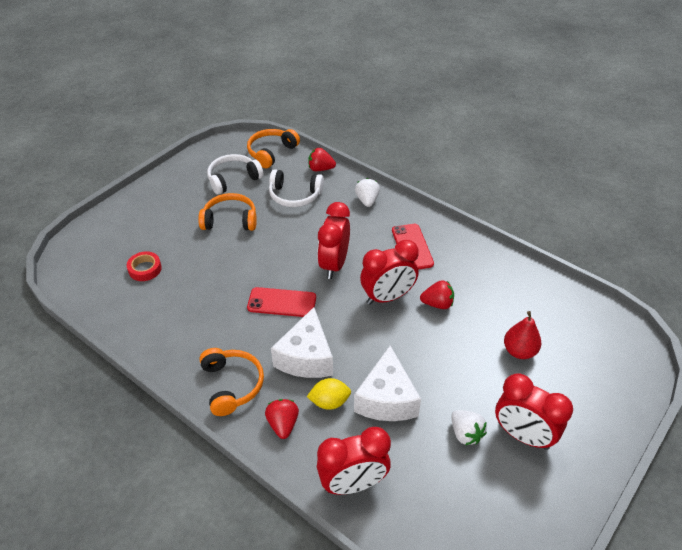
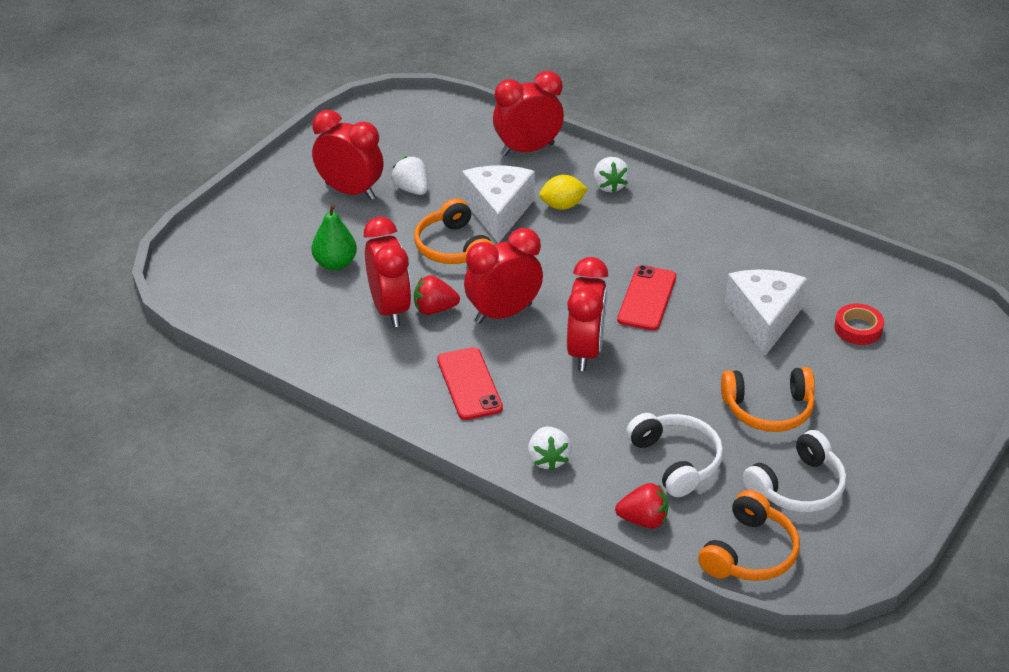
camera: 175 degrees right, 5 degrees down
(231, 385) = (678, 213): orange headphones -> orange headphones (453, 247)
(282, 303) = (646, 298): red phone -> red phone turned 75 degrees counterclockwise
(283, 424) = (609, 186): red strawberry -> white strawberry
(295, 195) = (676, 461): white headphones -> white headphones turned 60 degrees clockwise
(306, 357) = (599, 243): white cheese -> white cheese (764, 319)
(470, 306) = (389, 309): none -> red clock
(519, 351) = (335, 263): red pear -> green pear

